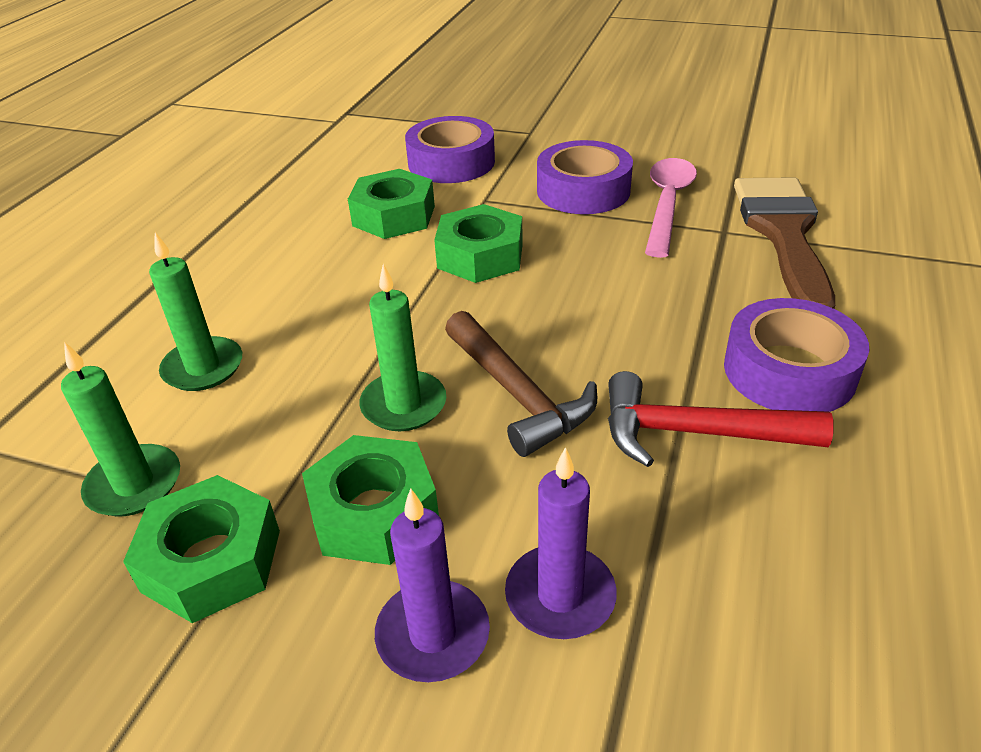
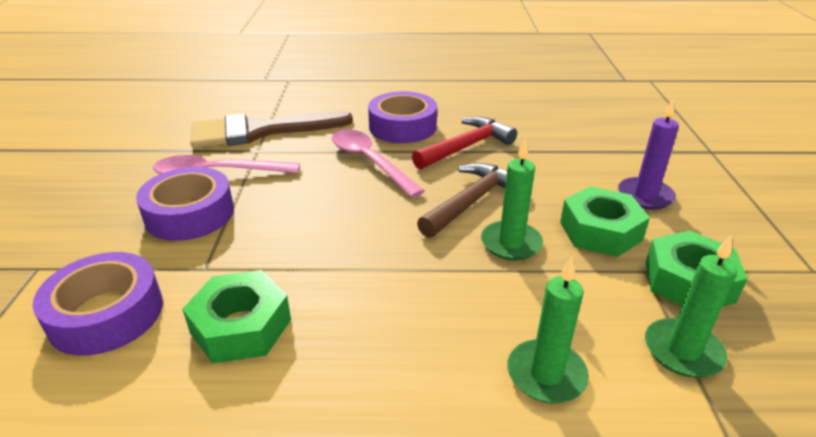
camera: 110 degrees left, 5 degrees down
(480, 256) = (312, 249): green nut -> none
(560, 596) = (593, 169): purple candle -> none
(666, 318) = (369, 162): none -> pink spoon
(695, 433) = (466, 147): red hammer -> red hammer turned 120 degrees counterclockwise

